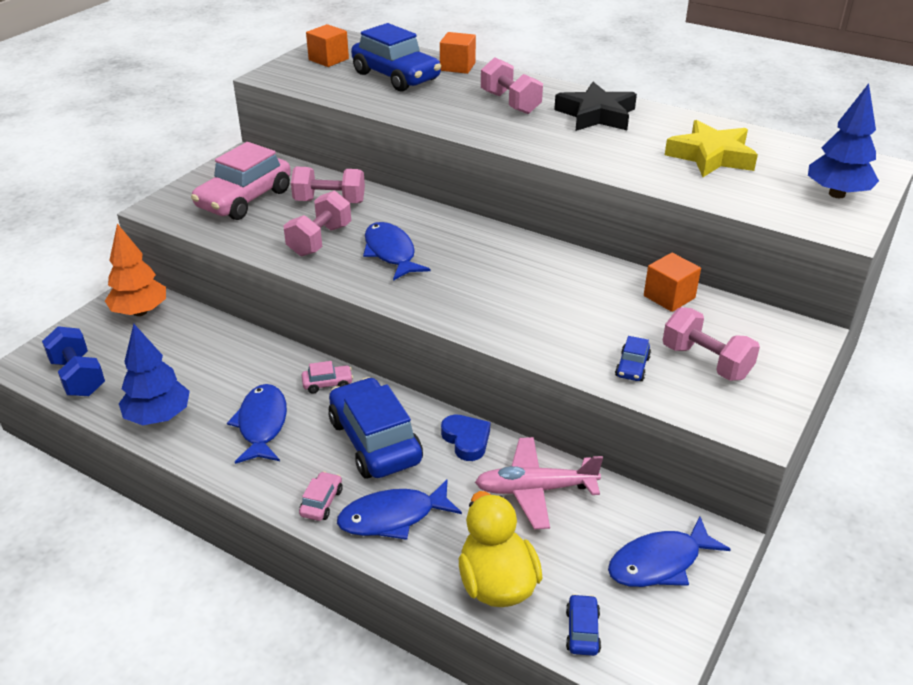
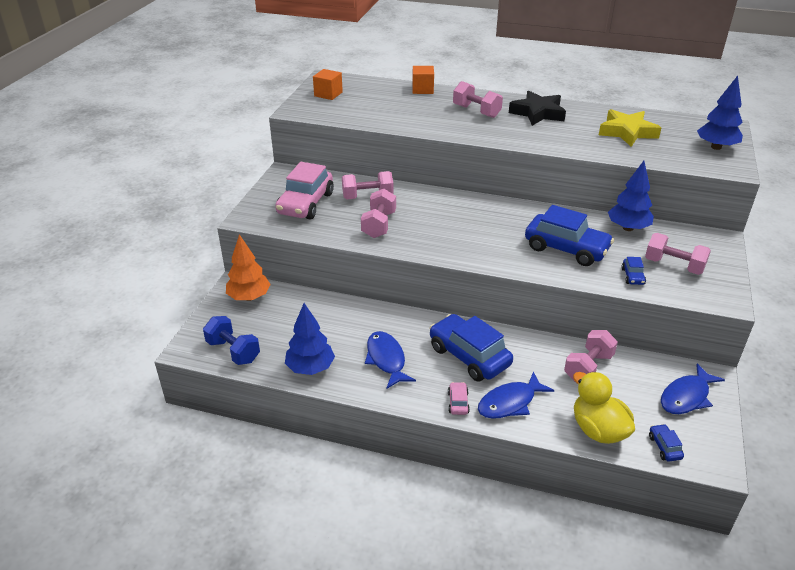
camera: 15 degrees left, 0 degrees up
(327, 384) = (414, 324): pink car -> none
(391, 253) = (433, 226): blue fish -> none
(396, 76) = (385, 101): blue car -> blue car (566, 249)
(466, 440) = (527, 344): blue heart -> none
(534, 489) = (588, 367): pink plane -> pink dumbbell
(669, 297) = (628, 228): orange cube -> blue tree

